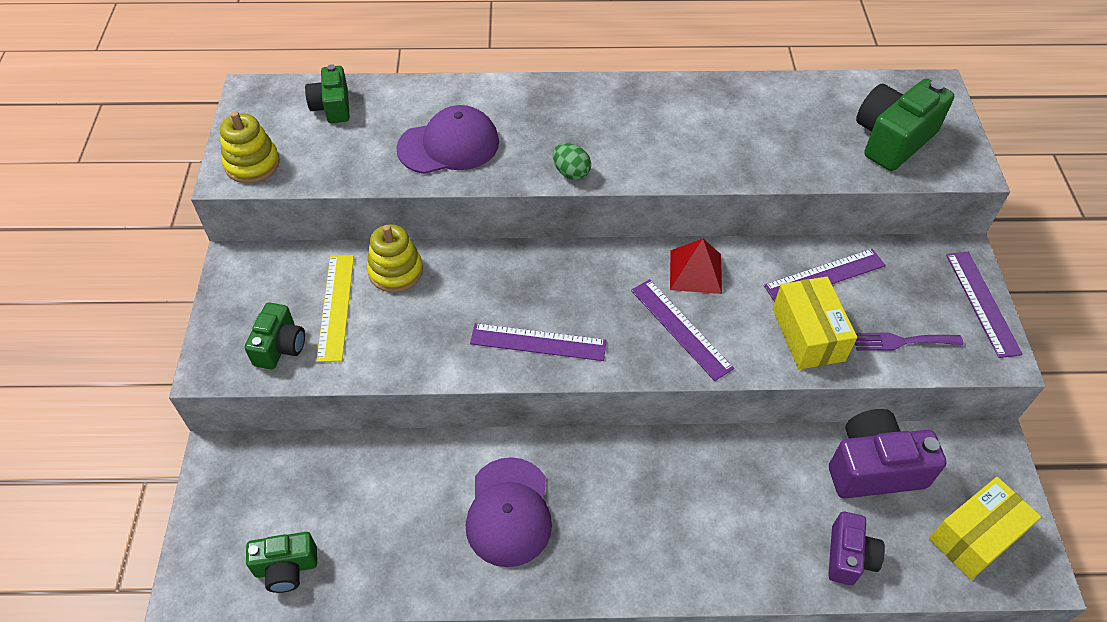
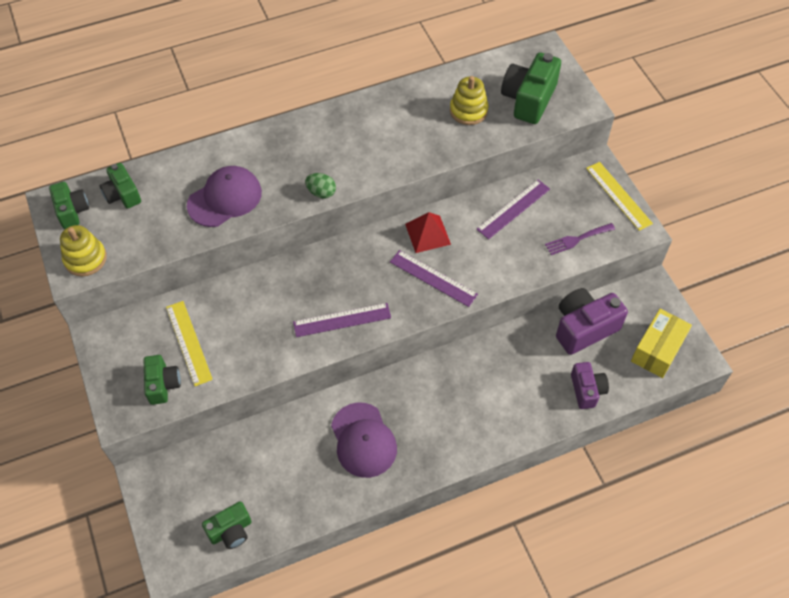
camera: 20 degrees left, 5 degrees up
(266, 108) = (72, 211): none -> green camera
(395, 271) = (219, 302): yellow stacking toy -> yellow stacking toy (468, 111)
(808, 334) = (516, 254): yellow box -> none
(982, 303) = (618, 195): purple ruler -> yellow ruler

